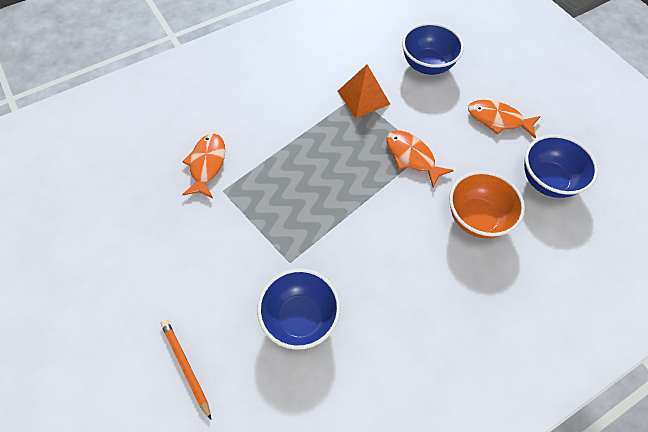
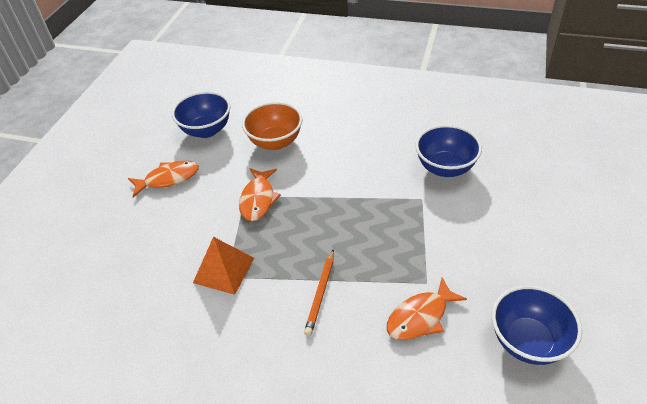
camera: 130 degrees left, 15 degrees down
(186, 366) = (544, 191): orange pencil -> orange pencil (320, 294)
(427, 65) = (137, 255): blue bowl -> blue bowl (527, 341)
(498, 120) = (168, 179): orange fish -> orange fish turned 90 degrees counterclockwise

